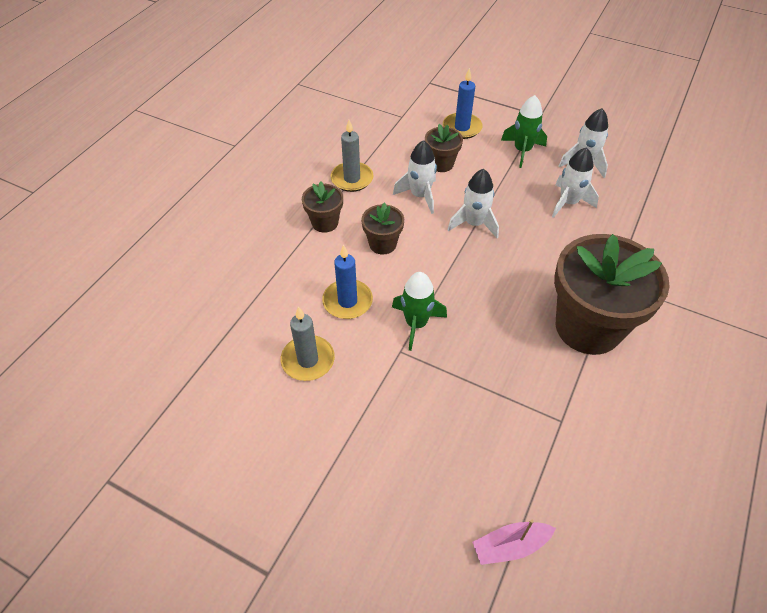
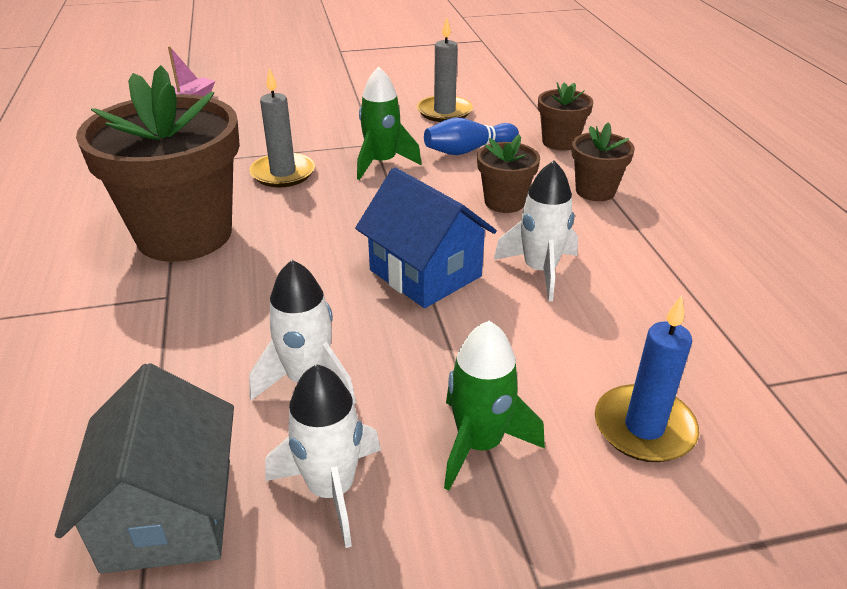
camera: 140 degrees right, 15 degrees down
(347, 301) = (468, 150): blue candle -> blue bowling pin
(352, 179) = (652, 246): grey candle -> grey candle (283, 173)
(441, 164) = (578, 332): brown flower pot -> brown flower pot (560, 142)
(474, 224) = (425, 273): white rocket -> blue house
(643, 184) = (169, 513): none -> grey house

